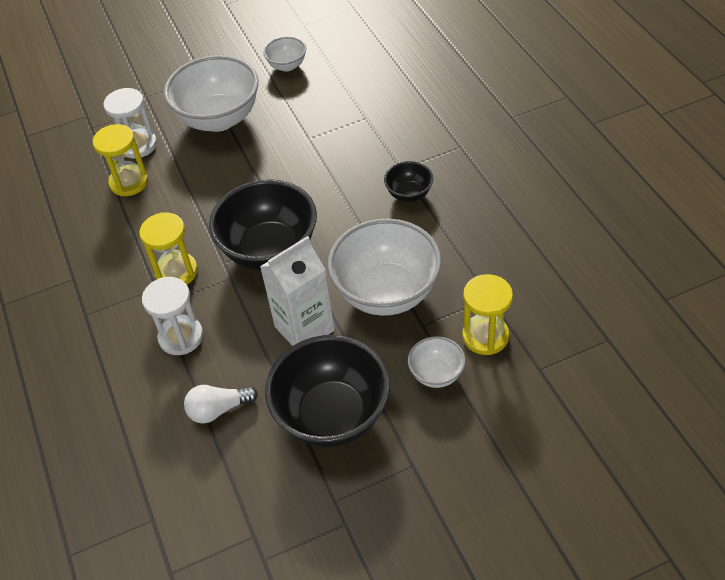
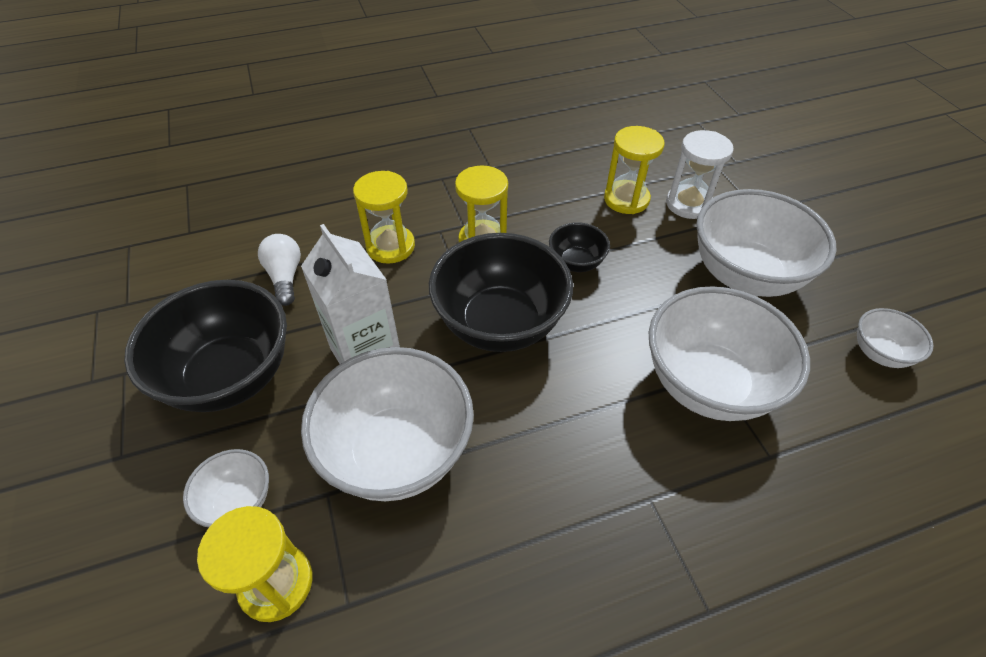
camera: 90 degrees right, 0 degrees up
(181, 337) = (390, 246): white hourglass -> yellow hourglass
(317, 141) = (708, 384): none -> white bowl
(409, 194) = (590, 504): black bowl -> black bowl (576, 263)

